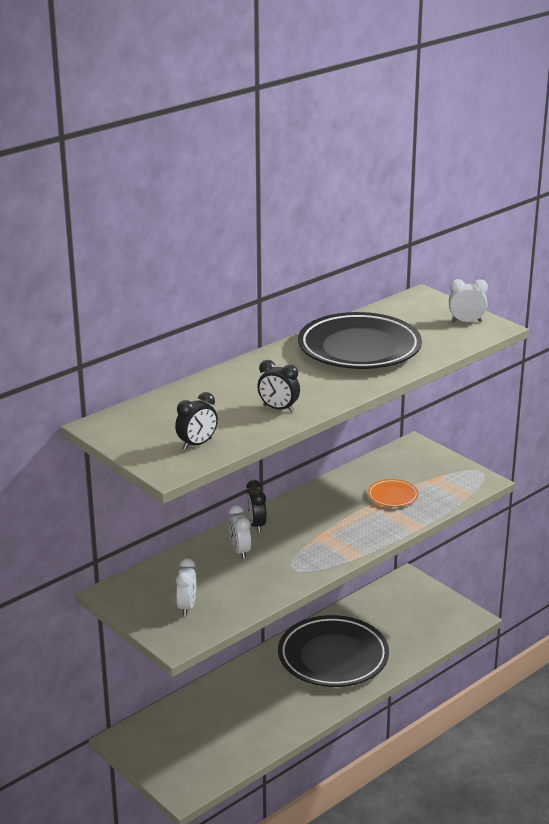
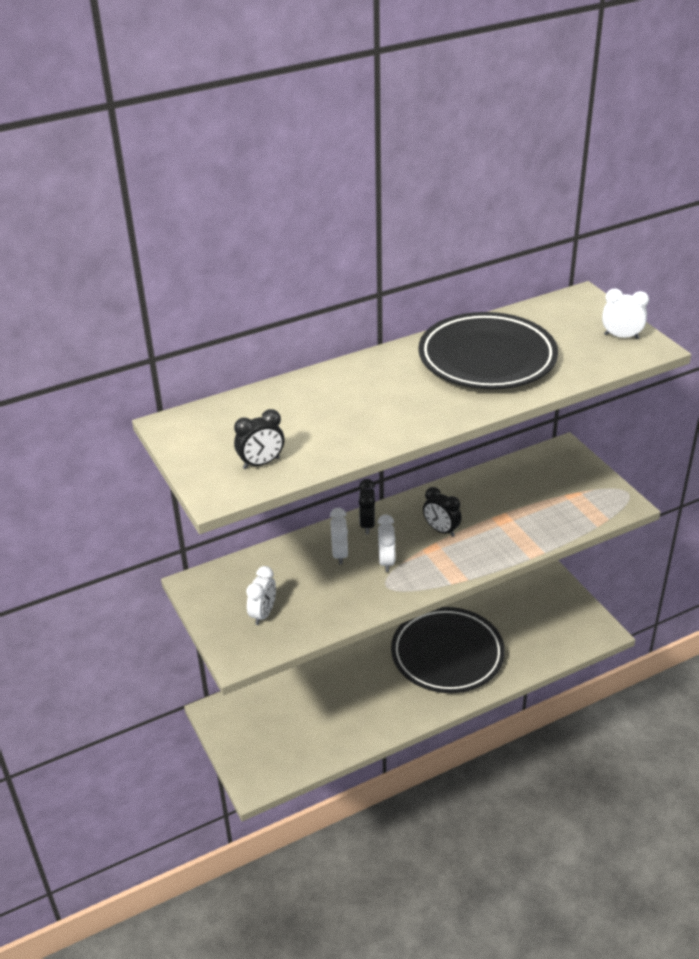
camera: 15 degrees right, 10 degrees up
(278, 409) = (367, 427): black clock -> black clock (441, 530)
(285, 551) = (386, 561): none -> white clock
(392, 496) = (521, 510): orange plate -> none

